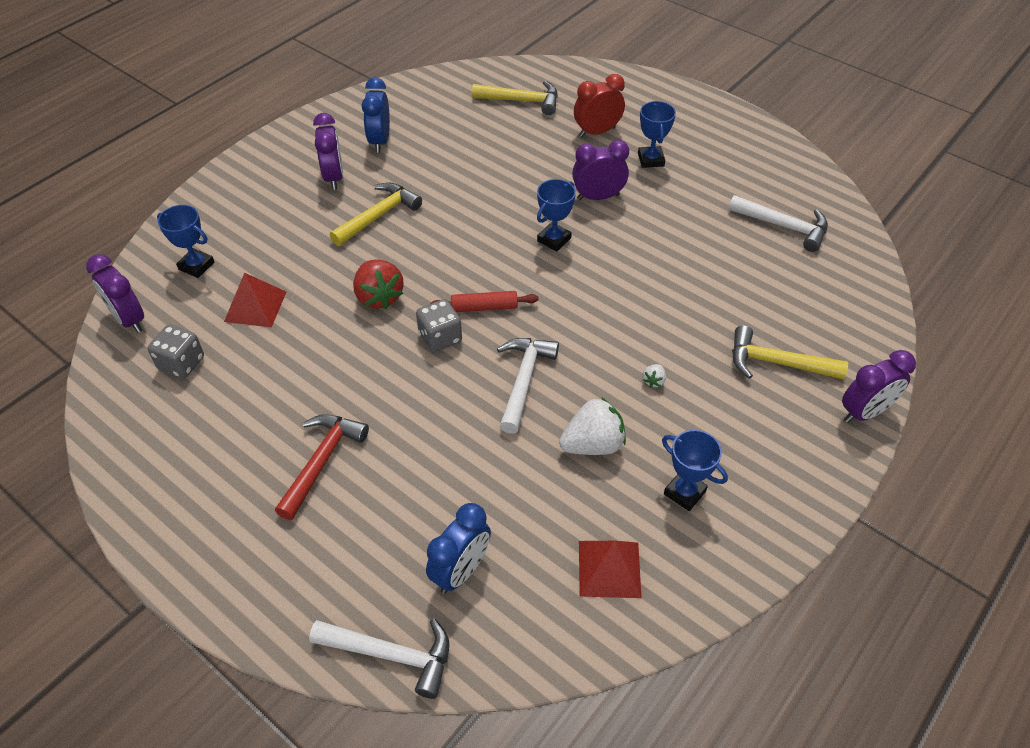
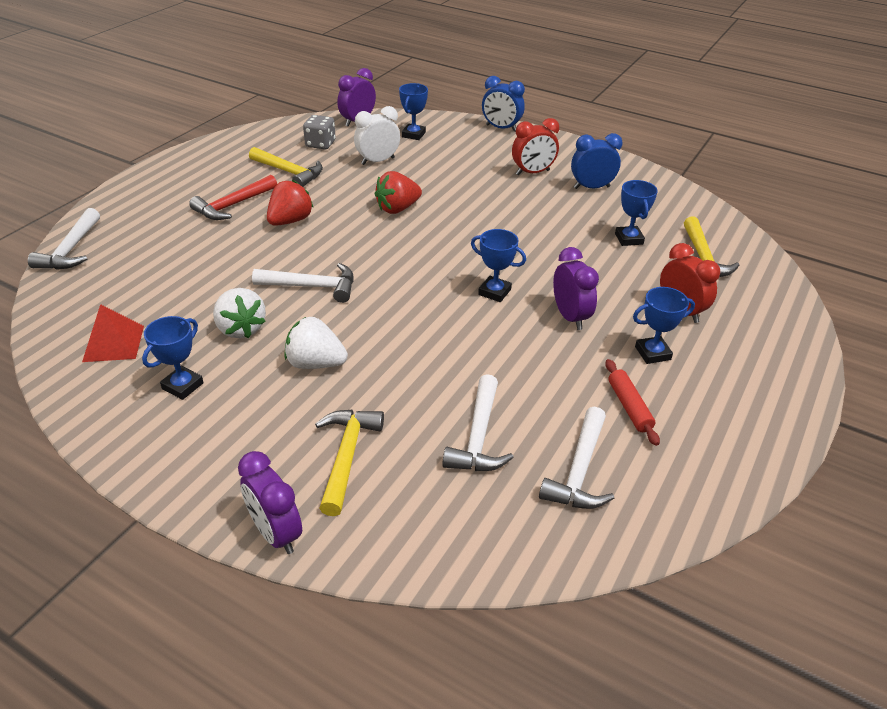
camera: 80 degrees right, 10 degrees down
(255, 306) = (378, 161): red pyramid -> white clock
(322, 462) = (233, 205): red hammer -> red hammer turned 120 degrees clockwise
(333, 177) = (532, 172): purple clock -> red clock
(378, 216) = (493, 198): yellow hammer -> yellow hammer (289, 172)
(379, 399) = (290, 221): none -> red strawberry
(440, 338) = (356, 241): grey dice -> none
(461, 571) = (129, 271): blue clock -> blue clock (501, 128)
(482, 136) = (629, 239): none -> blue trophy
(484, 307) = (395, 259): red rolling pin -> red rolling pin (629, 406)
(654, 381) = (315, 363): white strawberry -> white strawberry, size x2.28
(750, 277) = (478, 436): none -> white hammer

